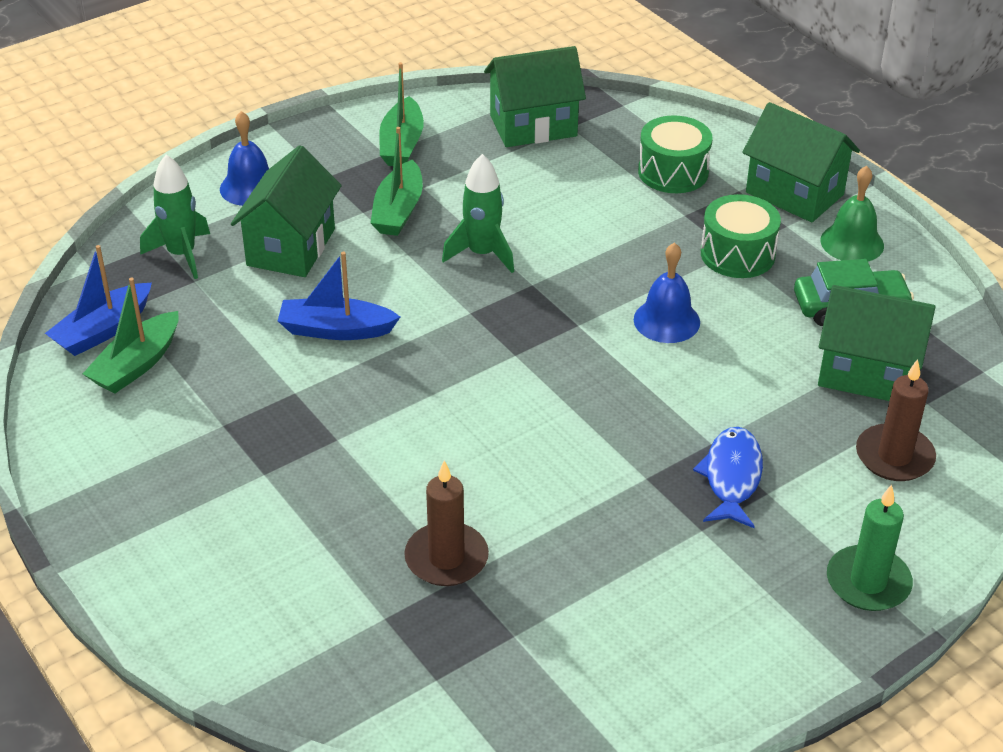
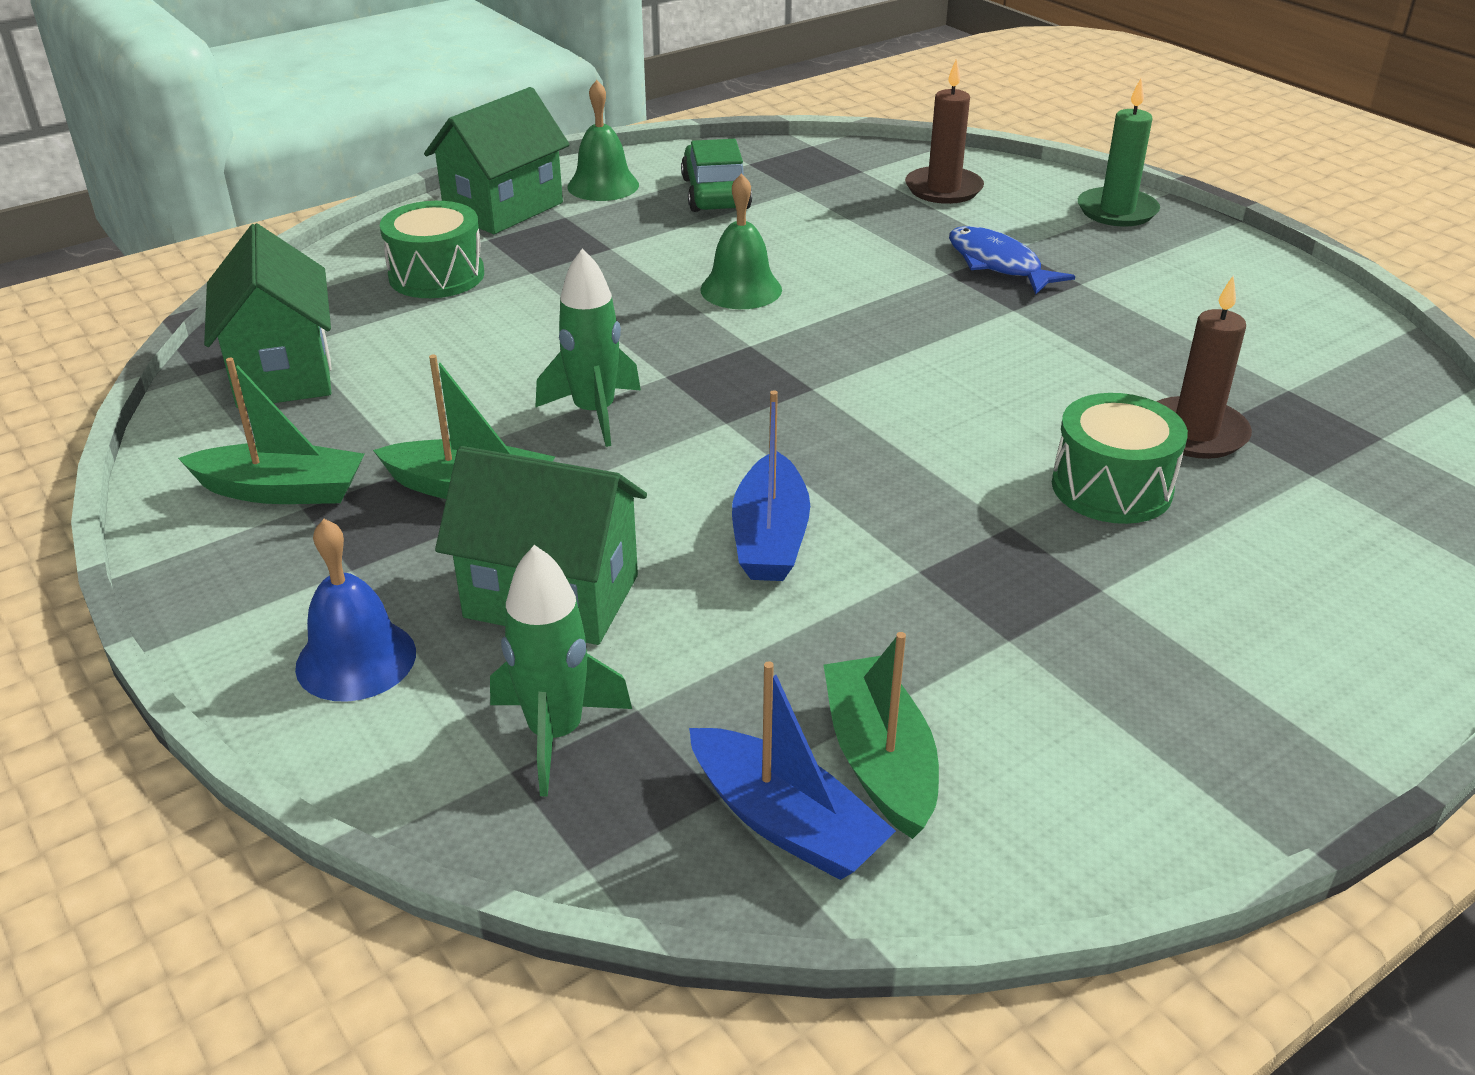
camera: 90 degrees left, 5 degrees down
(137, 364) = (879, 760): green boat -> green boat turned 135 degrees counterclockwise
(666, 321) = (741, 289): blue bell -> green bell
(732, 477) = (998, 264): blue fish -> blue fish turned 45 degrees clockwise
(737, 254) = (616, 244): green drum -> green drum (1111, 487)
(867, 373) = (822, 192): green house -> none

